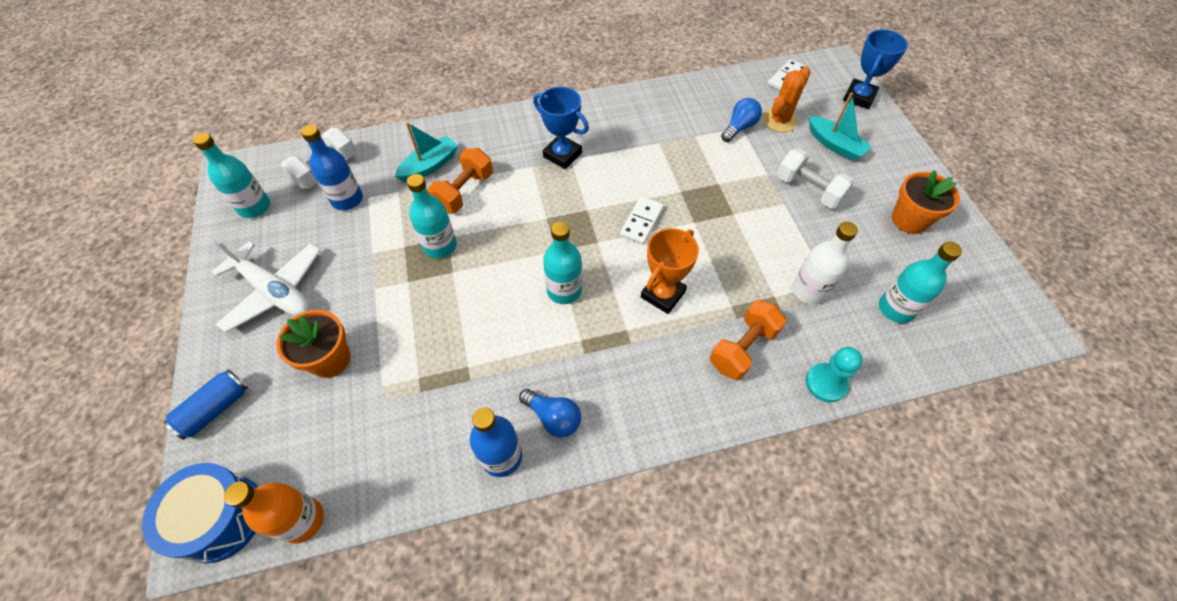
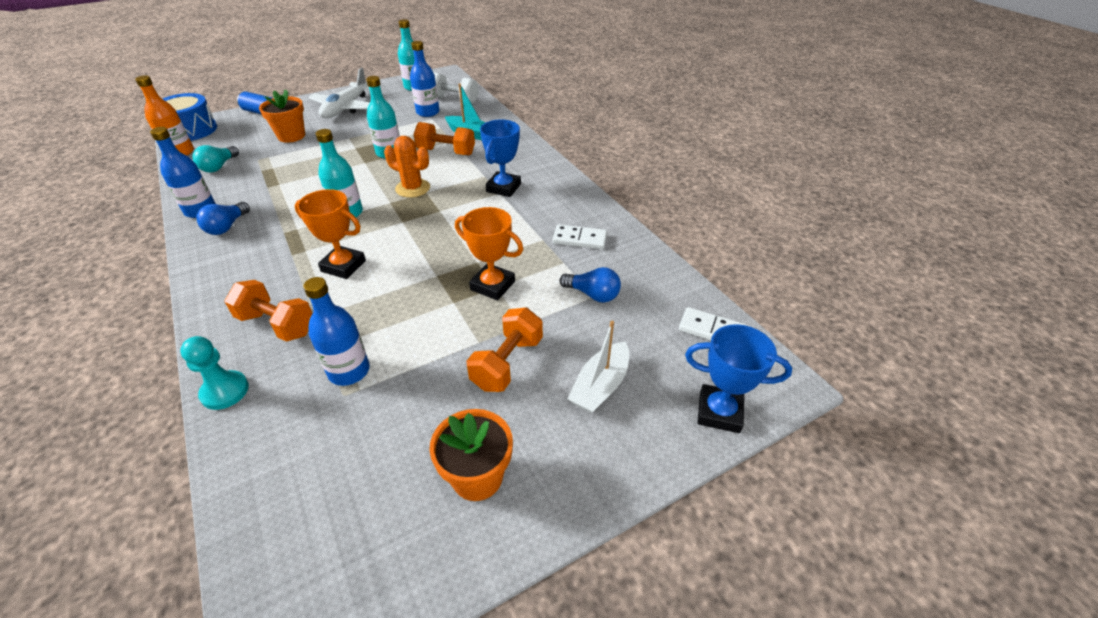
camera: 75 degrees right, 15 degrees down
(383, 451) = (219, 167): none -> turquoise light bulb
(641, 222) = (430, 242): white domino -> white domino (579, 239)
(716, 185) = (492, 285): none -> orange trophy
(780, 120) = (623, 328): orange cactus -> orange cactus (413, 188)
(808, 190) = (507, 363): white dumbbell -> orange dumbbell
(809, 290) = (349, 371): white bottle -> blue bottle
(834, 145) = (600, 386): turquoise boat -> white boat
(895, 309) = (320, 458): turquoise bottle -> none

